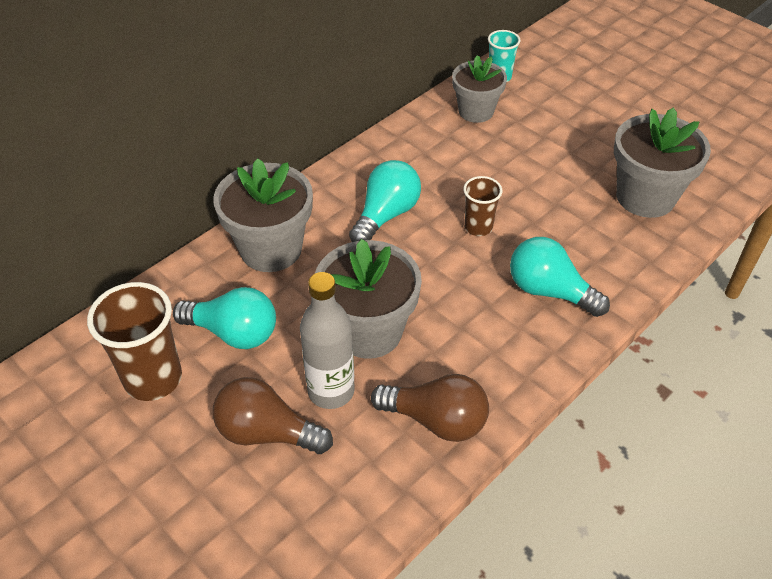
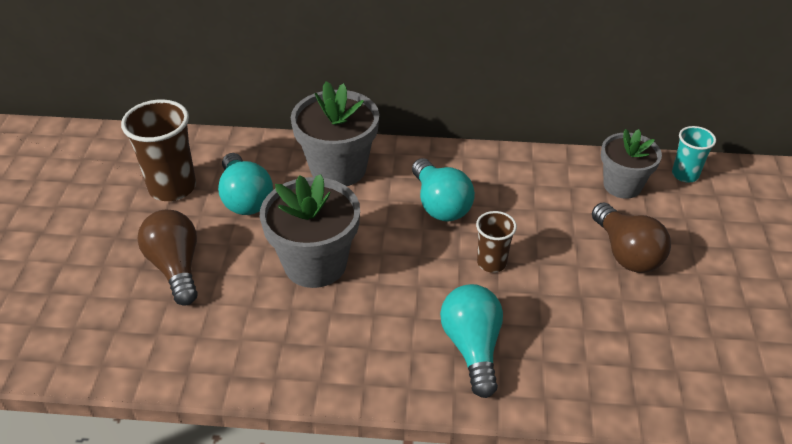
camera: 50 degrees right, 5 degrees down
(331, 391) = (241, 277): grey bottle -> none
(386, 215) = (440, 204): turquoise light bulb -> turquoise light bulb turned 75 degrees clockwise
(436, 420) = (267, 352): brown light bulb -> brown light bulb (626, 253)
(645, 197) = (669, 353): grey flower pot -> none

